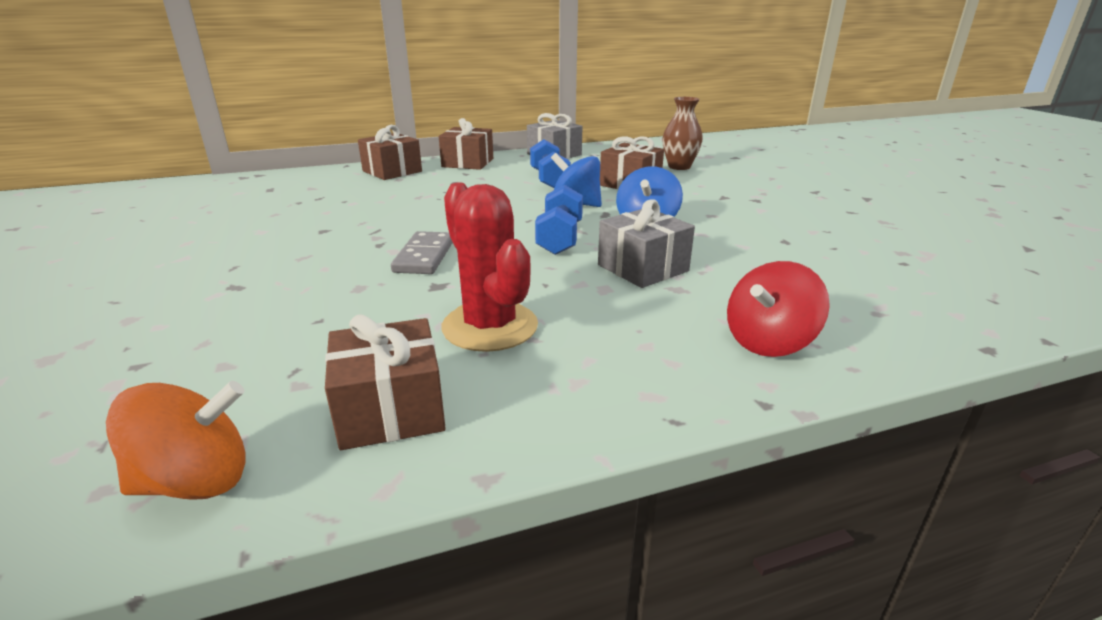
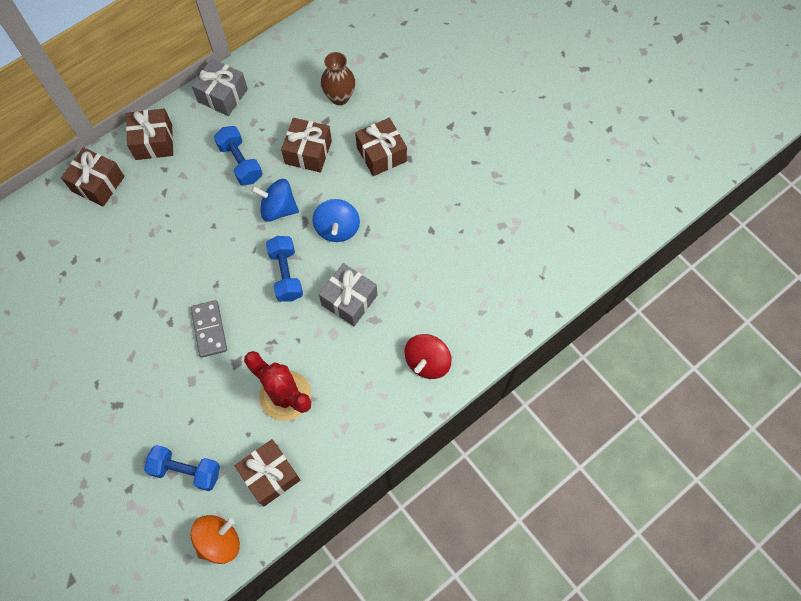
camera: 20 degrees left, 40 degrees up
(251, 367) = (186, 470): none -> blue dumbbell
(721, 194) = (381, 154): none -> brown gift

